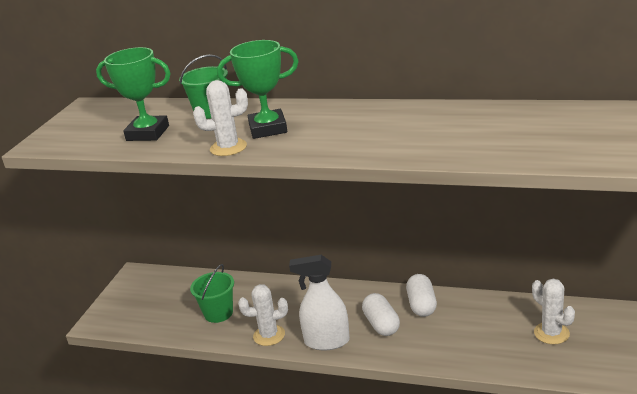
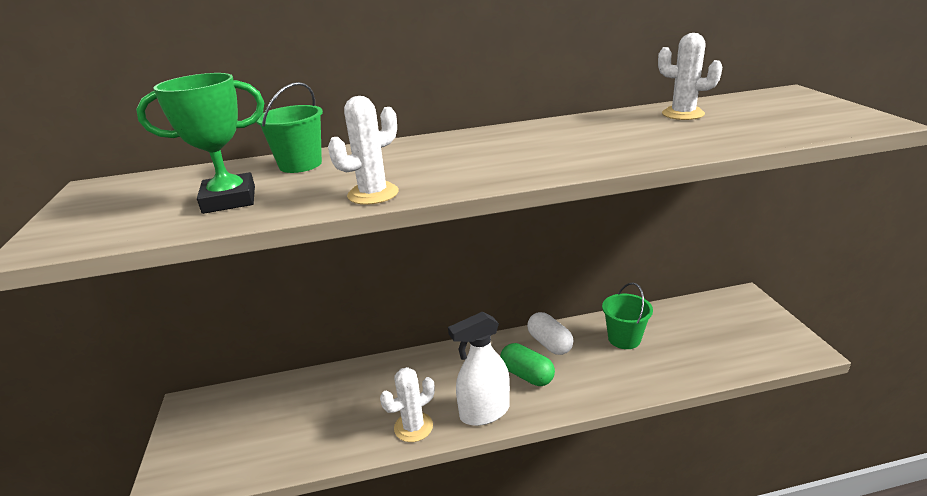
camera: 30 degrees left, 0 degrees up
(218, 313) = (332, 420): green bucket -> green bucket (624, 339)
(268, 129) = (402, 167): green trophy -> none
(381, 324) = (527, 375): white capsule -> green capsule
(551, 333) = (685, 335): white cactus -> white cactus (683, 114)

